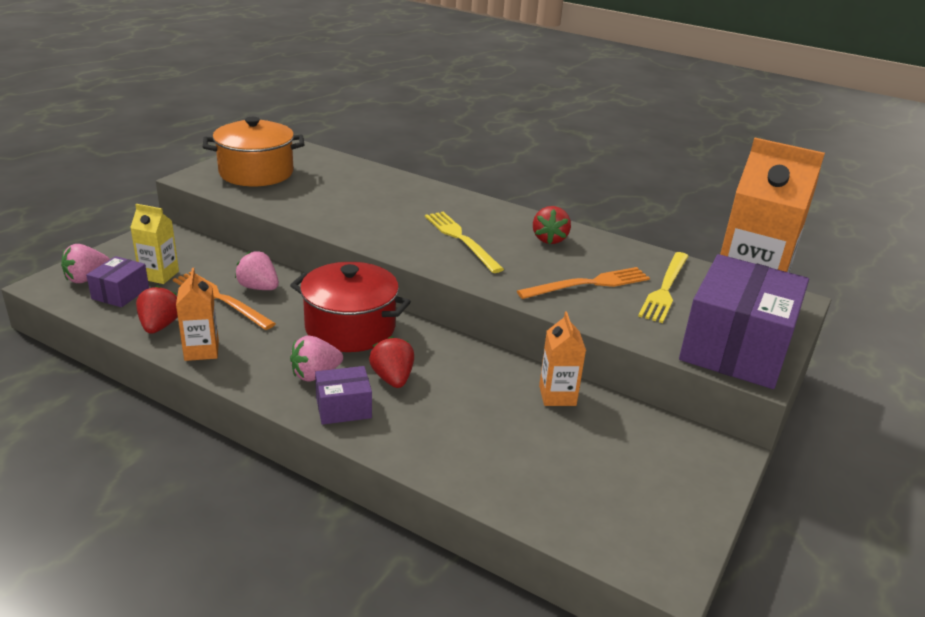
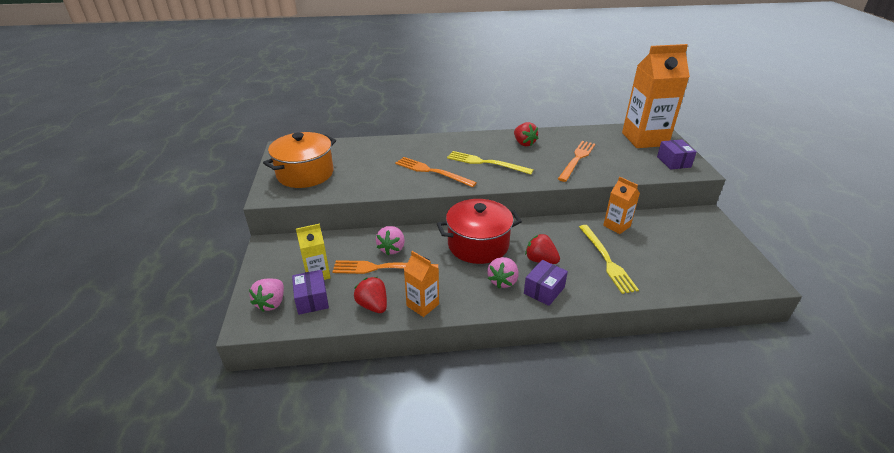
camera: 35 degrees left, 5 degrees up
(259, 288) = (392, 248): pink strawberry -> pink strawberry turned 75 degrees counterclockwise
(383, 222) = (432, 172): none -> orange fork
(665, 288) = (607, 146): yellow fork -> yellow fork (606, 260)
(735, 348) = (673, 162): purple box -> purple box, size x0.46

